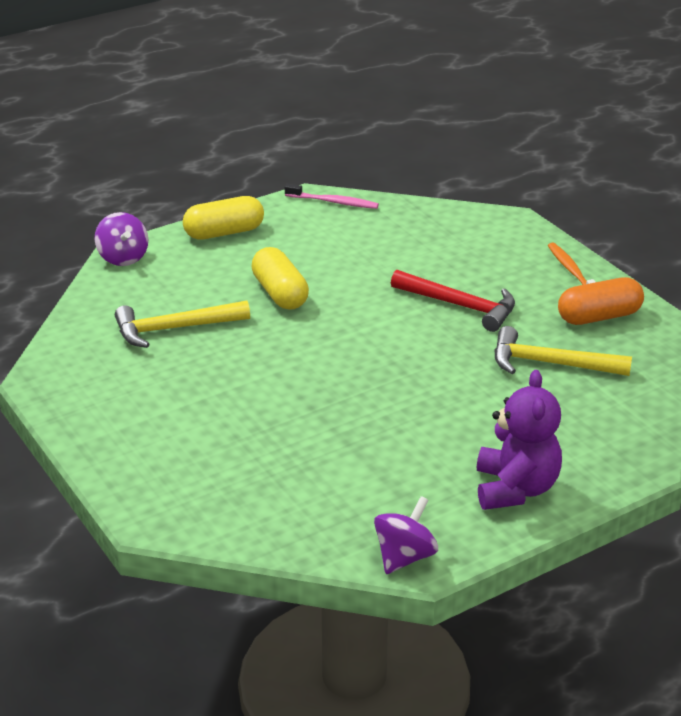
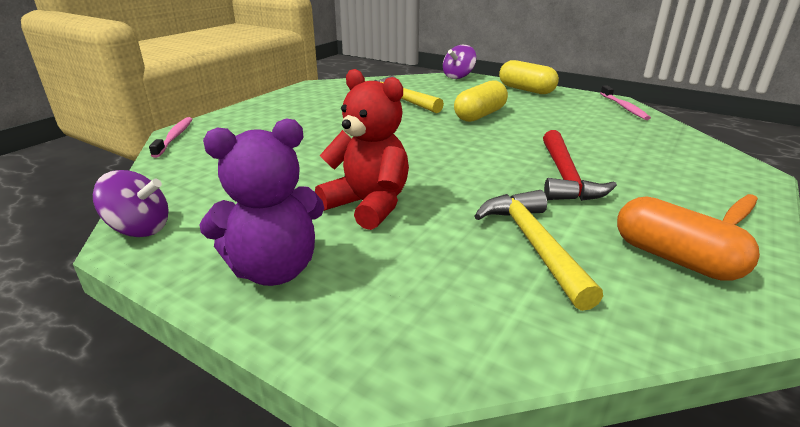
camera: 65 degrees right, 5 degrees down
(166, 526) = (174, 137): none -> pink toothbrush
(443, 422) = (368, 205): none -> red teddy bear

